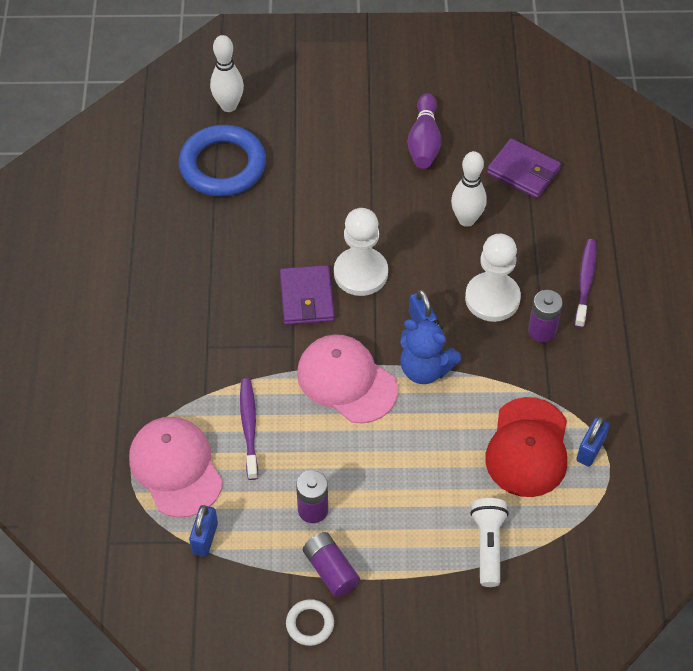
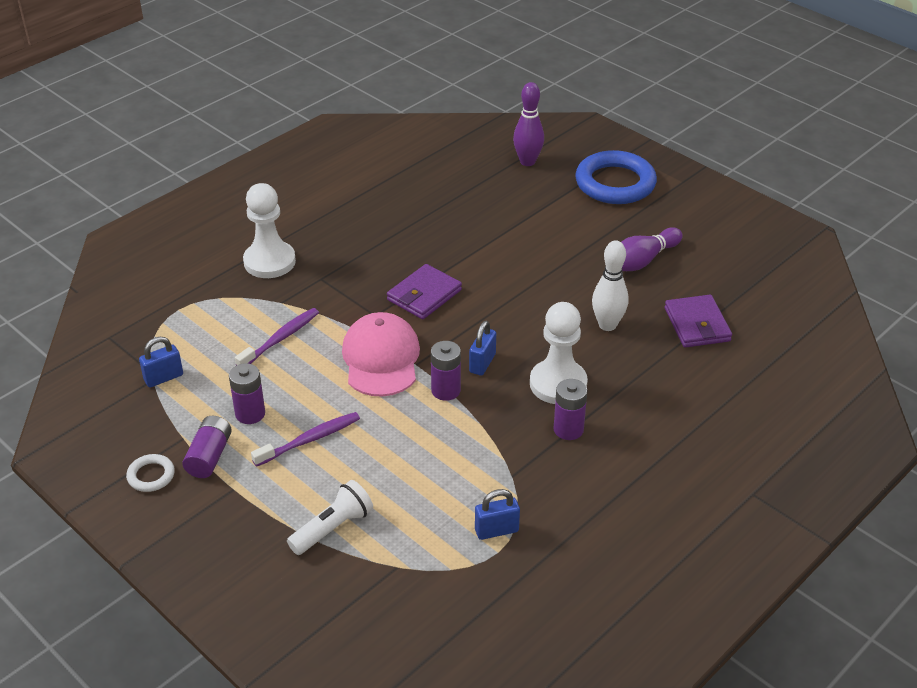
camera: 45 degrees right, 15 degrees down
(176, 468) = (204, 328): pink cap -> none
(223, 165) = (476, 190): blue ring -> blue ring (615, 183)
(229, 106) = (527, 162): white bowling pin -> purple bowling pin
(360, 273) = (482, 306): white pawn -> white pawn (269, 262)
(425, 369) = (446, 390): blue teddy bear -> purple battery
(528, 448) = (450, 492): red cap -> none
(585, 282) = (648, 424): purple toothbrush -> purple toothbrush (309, 440)

